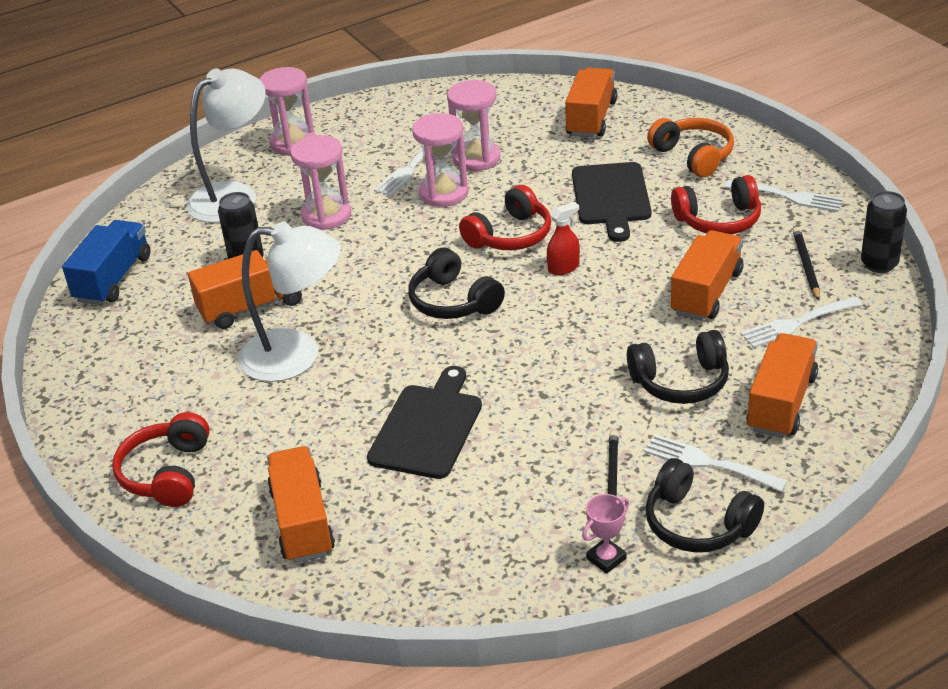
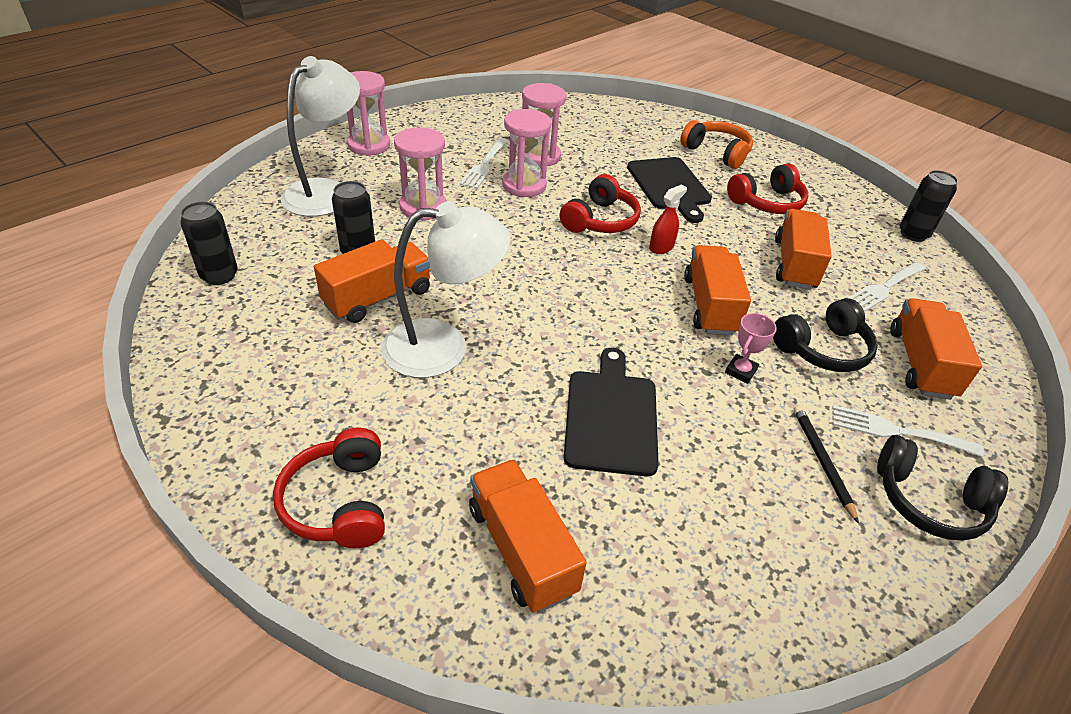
camera: 20 degrees left, 5 degrees up
(113, 279) = (219, 275): blue truck -> black can
(453, 301) = (577, 282): black headphones -> none
(591, 119) = (620, 125): orange truck -> orange truck (709, 305)
(606, 558) = (867, 556): pink trophy -> pink trophy (740, 371)
(788, 196) = (809, 182): white fork -> none
(806, 266) = (858, 238): black pencil -> none

